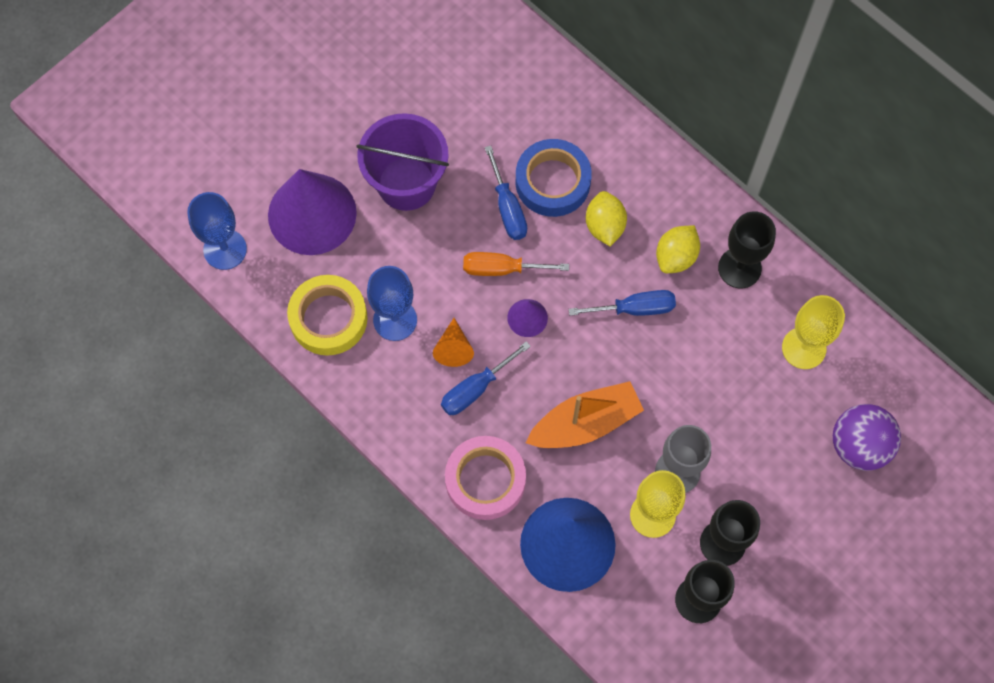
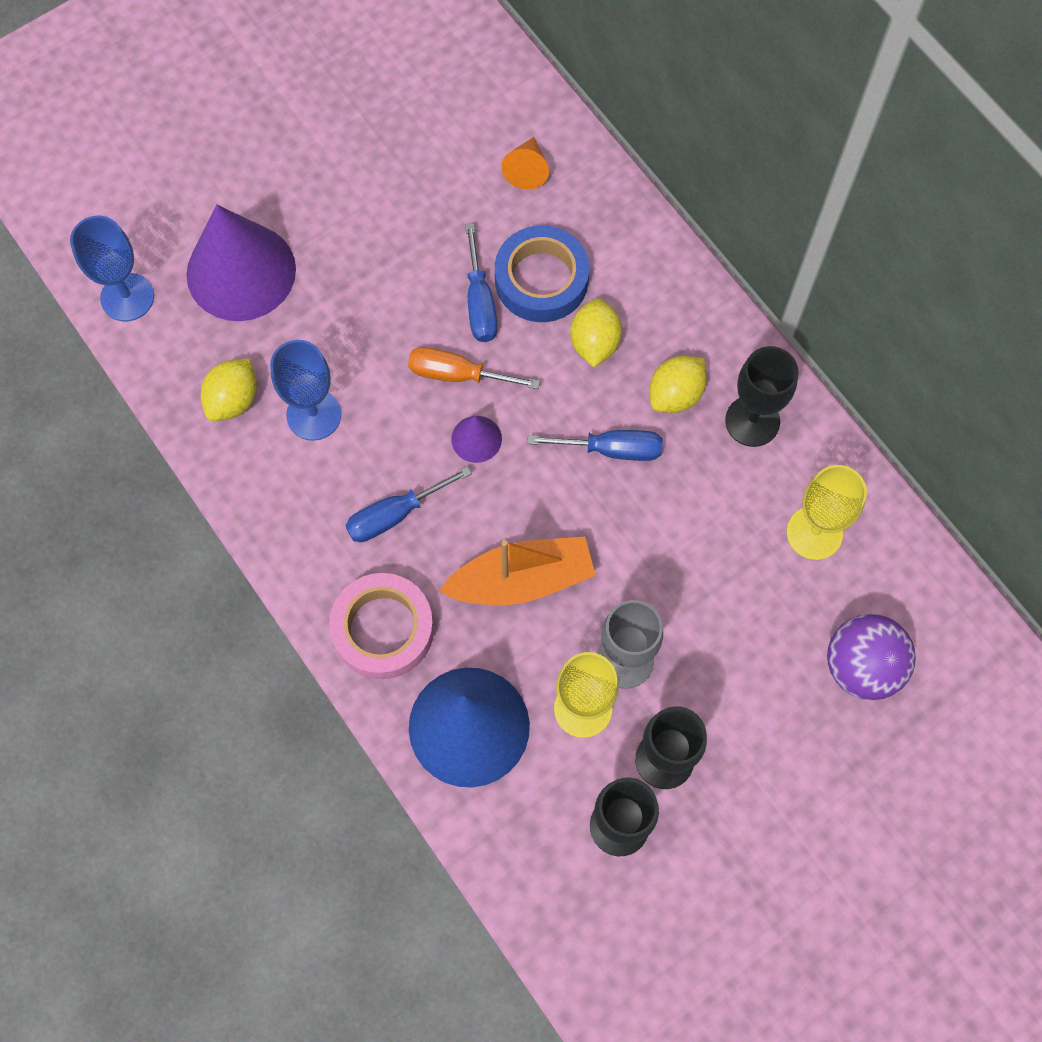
camera: 10 degrees right, 0 degrees up
(328, 318) = (233, 400): yellow tape -> yellow lemon
(406, 183) = (363, 254): purple bucket -> none
(453, 348) = (378, 461): orange cone -> orange cone (527, 170)

